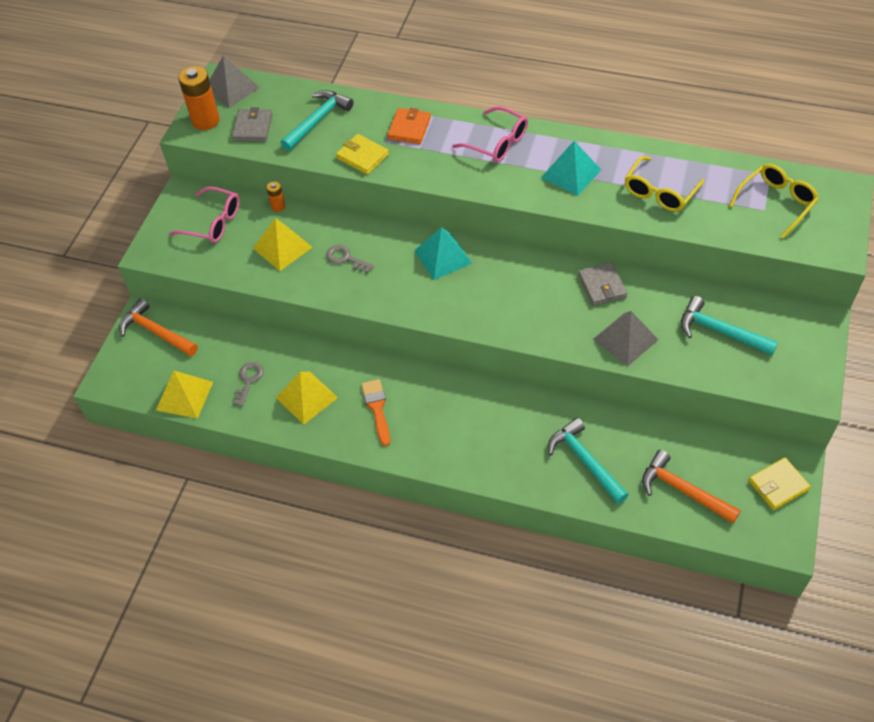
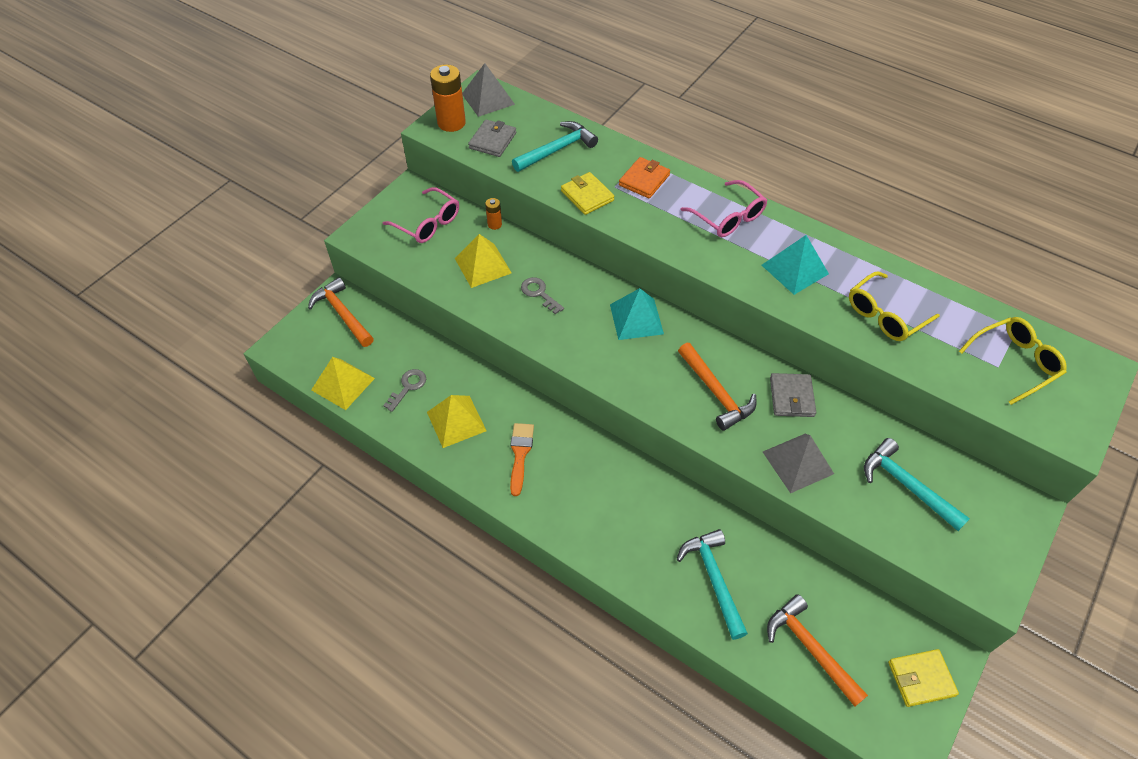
camera: 15 degrees right, 0 degrees up
(536, 301) = (716, 392): none -> orange hammer

